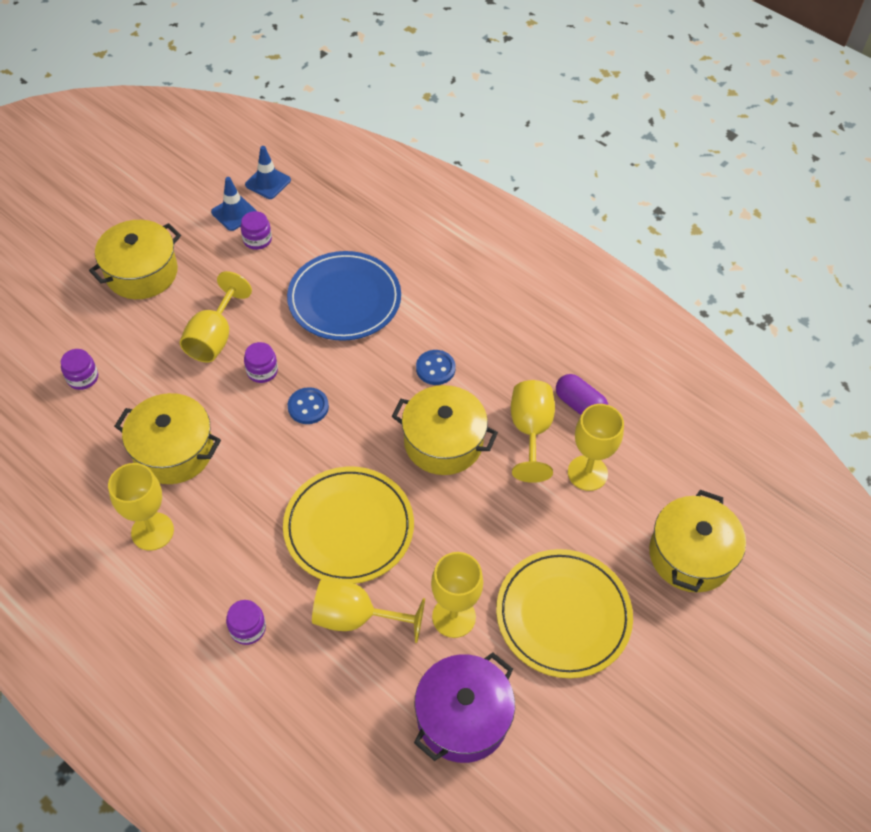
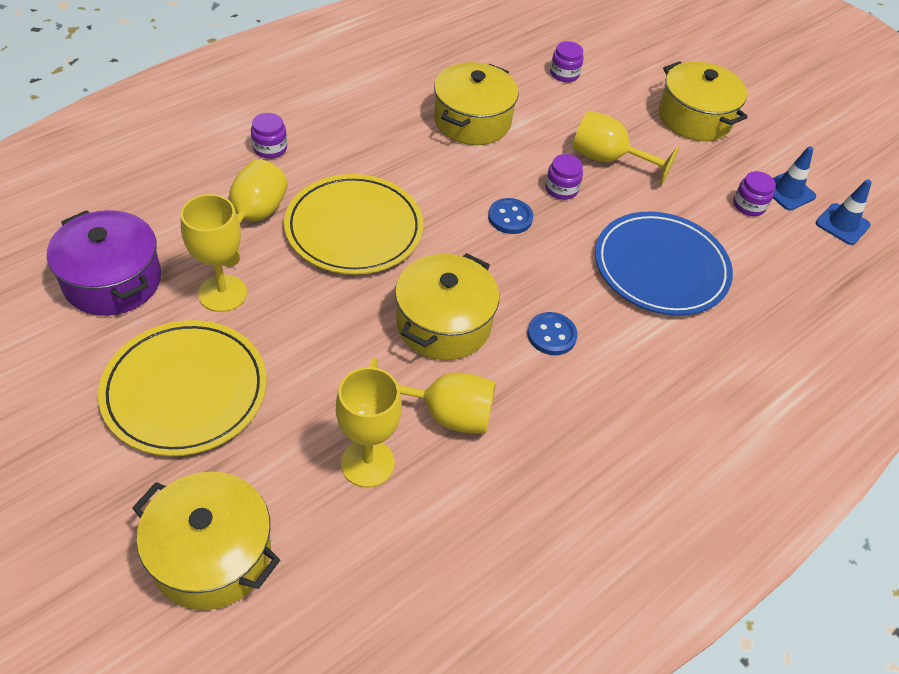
camera: 95 degrees right, 5 degrees down
(152, 531) = (388, 102): yellow goblet -> none
(579, 405) = (475, 480): purple capsule -> none

